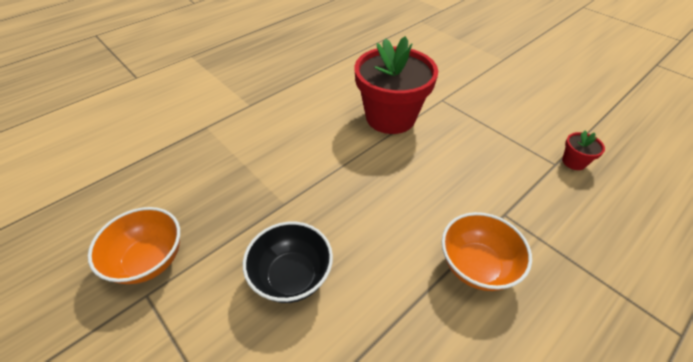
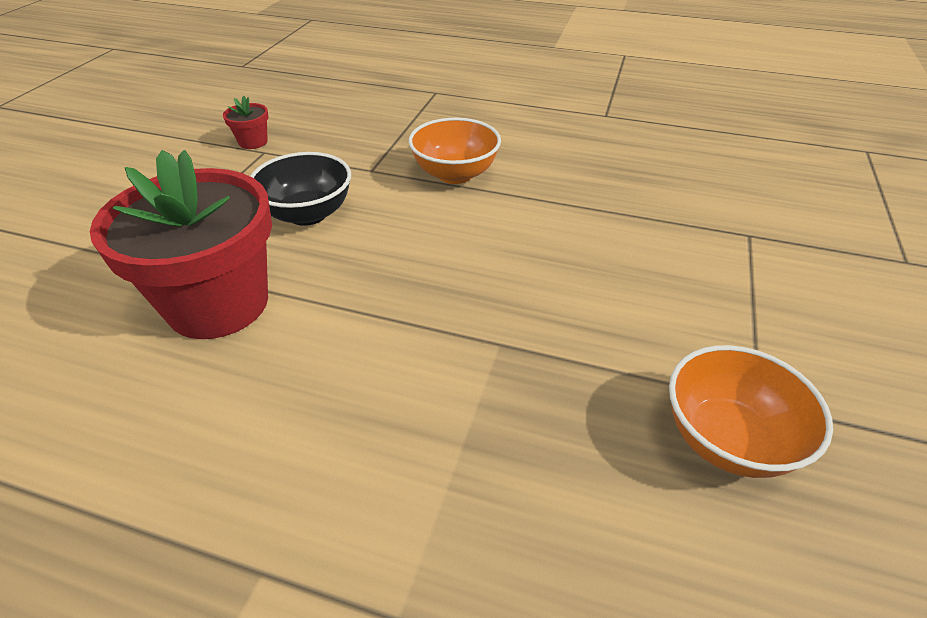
camera: 120 degrees left, 5 degrees down
(292, 276) = (590, 283): black bowl -> black bowl (308, 214)

